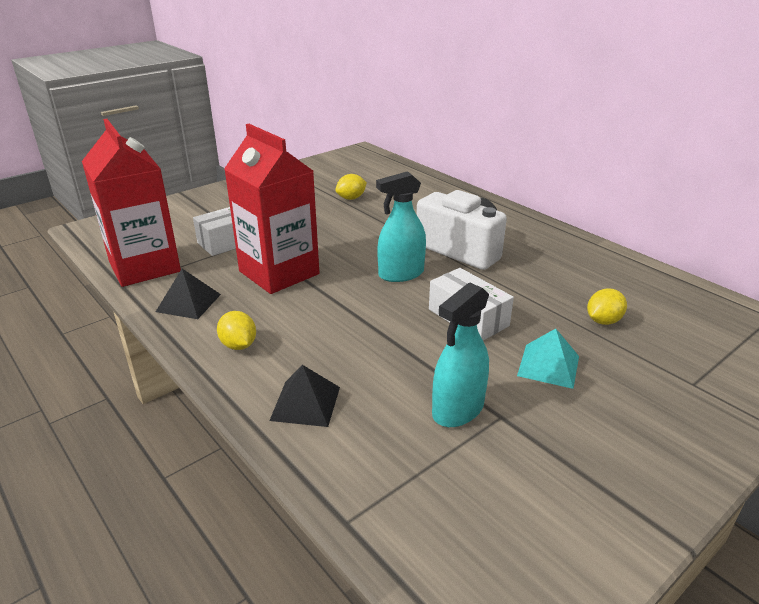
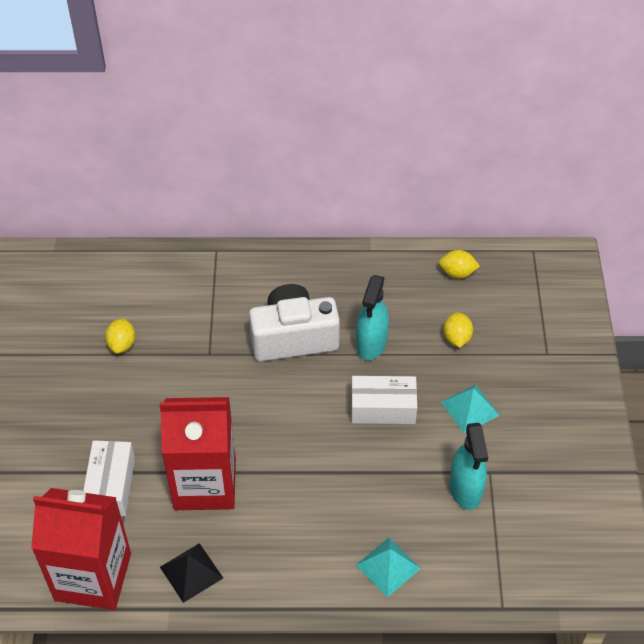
camera: 50 degrees left, 20 degrees up
(238, 345) = (285, 569): yellow lemon -> yellow lemon (457, 273)
(305, 403) = (388, 566): black pyramid -> turquoise pyramid
(401, 274) = (289, 404): turquoise spray bottle -> turquoise spray bottle (371, 344)

